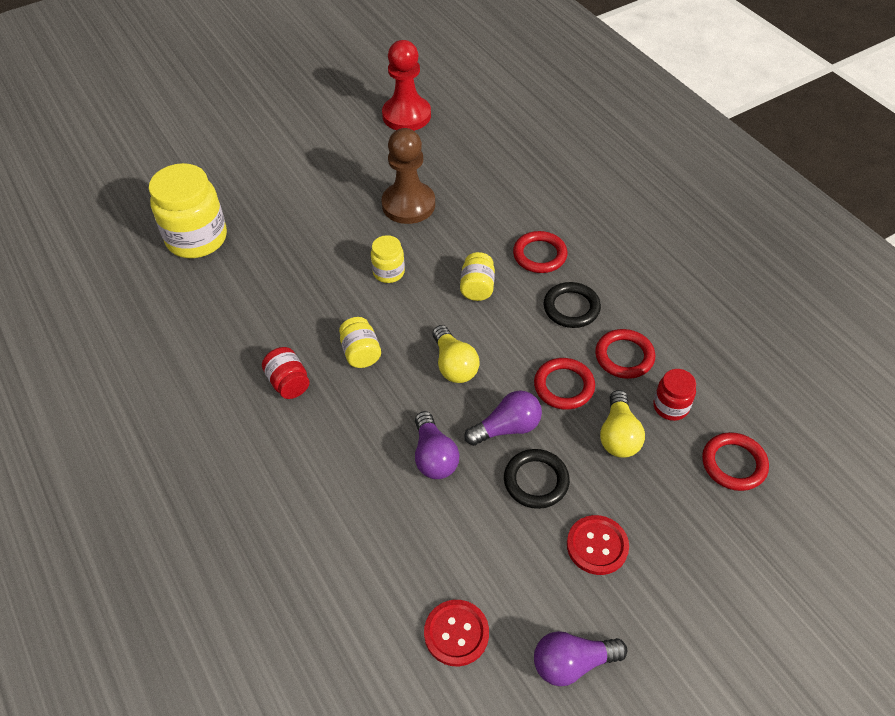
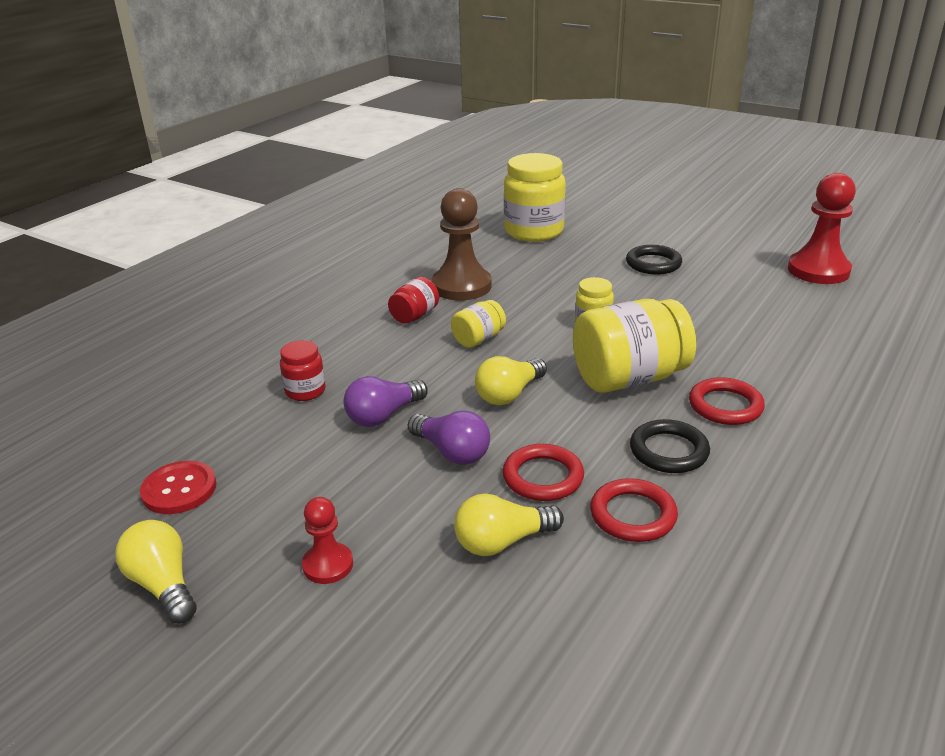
camera: 65 degrees right, 20 degrees down
(408, 205) = (695, 307): brown pawn -> brown pawn (461, 286)
(477, 287) = (629, 378): yellow jar -> yellow jar, size x2.00
(536, 481) = (393, 492): black ring -> black ring (653, 264)
(572, 663) = (163, 585): purple light bulb -> yellow light bulb
(597, 546) = (328, 565): red button -> red pawn
(670, 407) = (585, 580): red jar -> red jar (305, 391)
(734, 464) = (533, 673): red ring -> none

